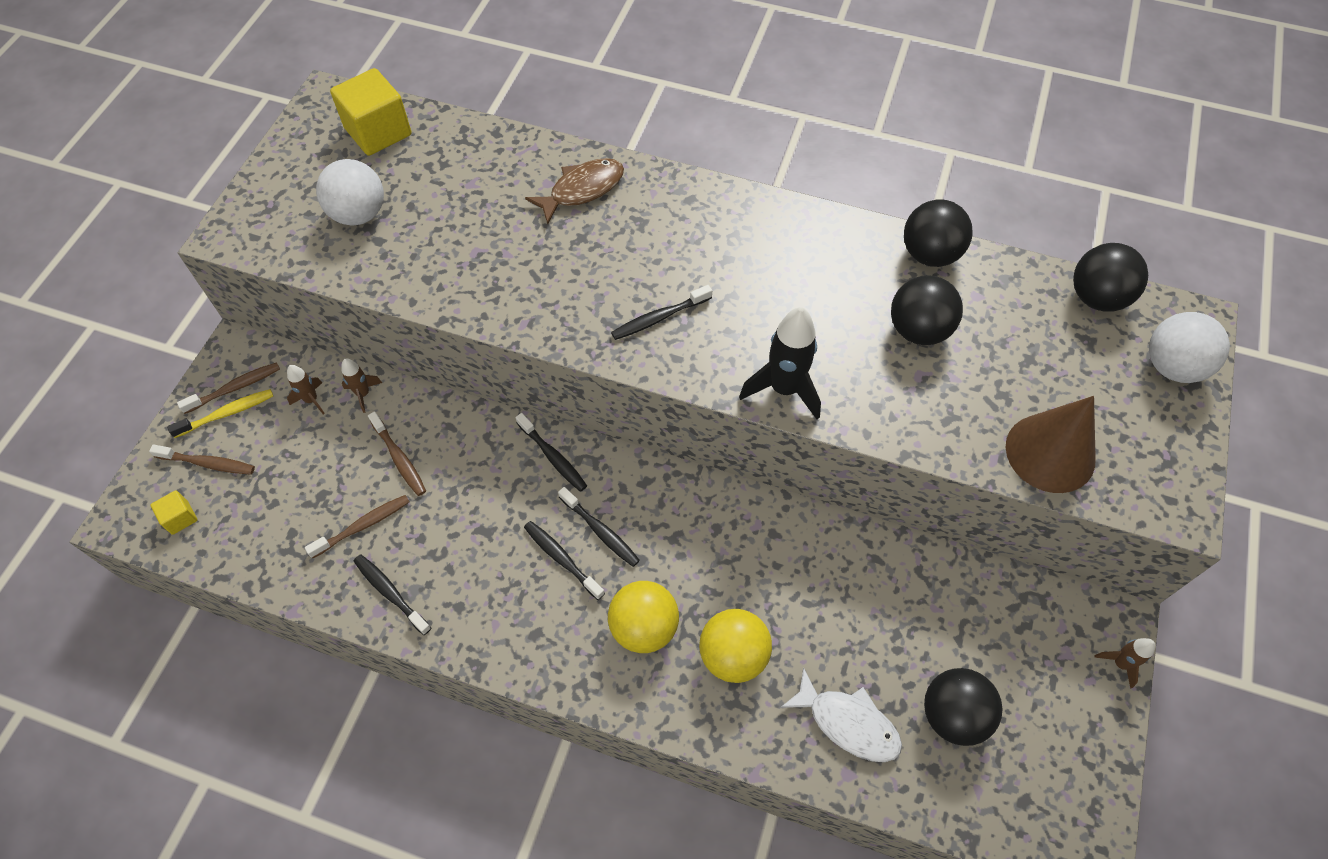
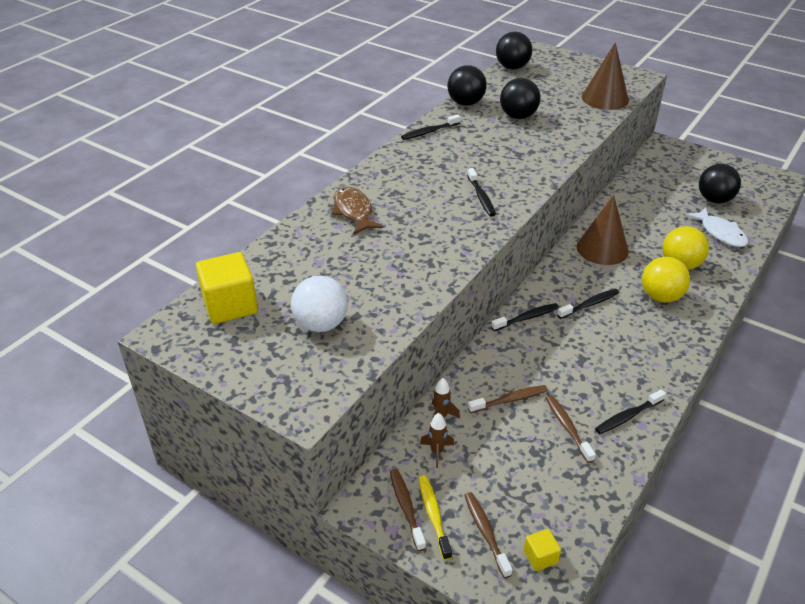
camera: 75 degrees left, 20 degrees down
(208, 463) = (485, 532): brown toothbrush -> brown toothbrush turned 45 degrees counterclockwise
(561, 558) = (608, 325): black toothbrush -> black toothbrush (429, 132)
(739, 538) = (602, 249): none -> brown cone
(784, 389) = (548, 163): black rocket -> none
(848, 722) = (720, 233): white fish -> white fish turned 105 degrees clockwise
(1120, 663) = (686, 148): brown rocket -> none
(1172, 366) = (560, 60): white ball -> none

